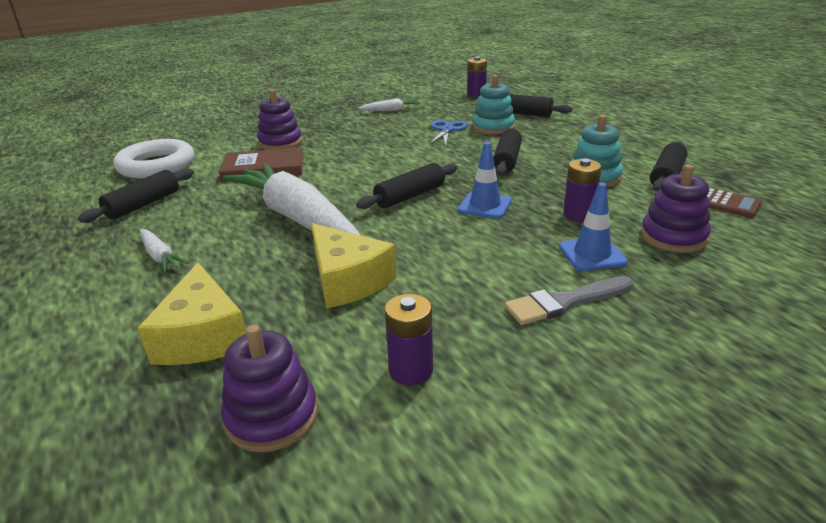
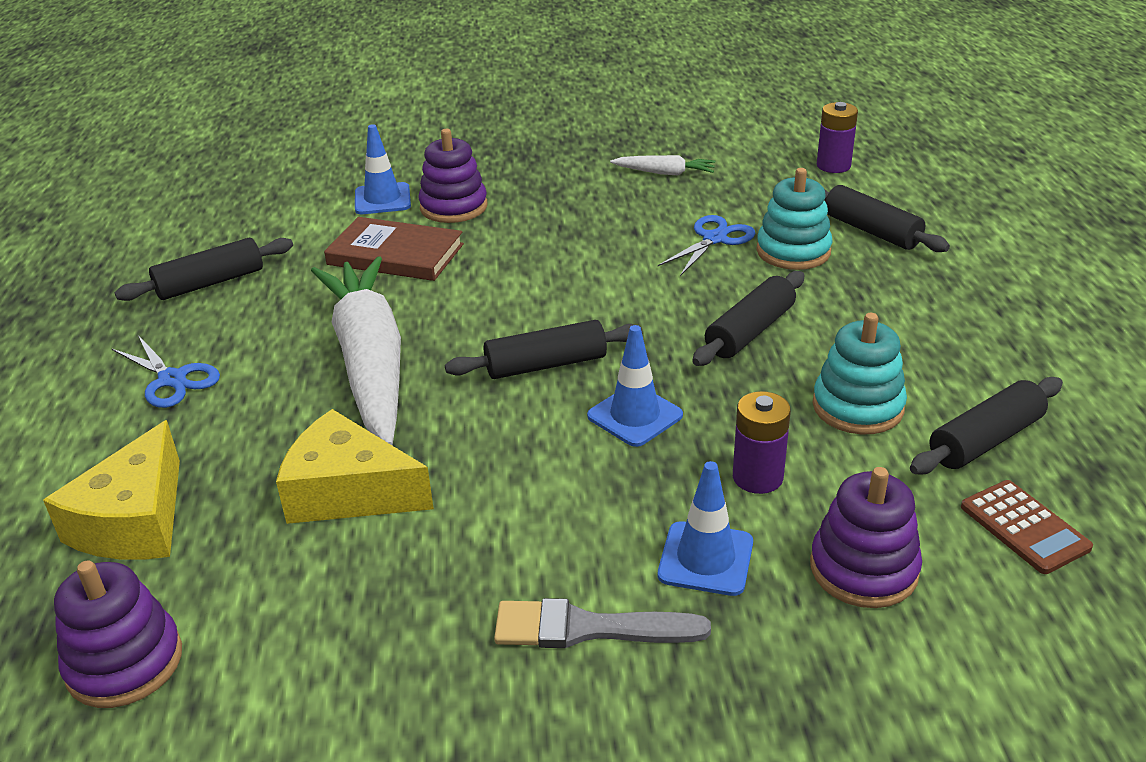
camera: 25 degrees right, 5 degrees up
(156, 165) = (270, 213): white ring -> none
(160, 256) = (172, 379): white carrot -> blue scissors
(230, 147) = (382, 199): none -> blue traffic cone
(347, 280) = (349, 492): yellow cheese -> yellow cheese turned 120 degrees clockwise
(411, 370) = (311, 660): purple battery -> none

